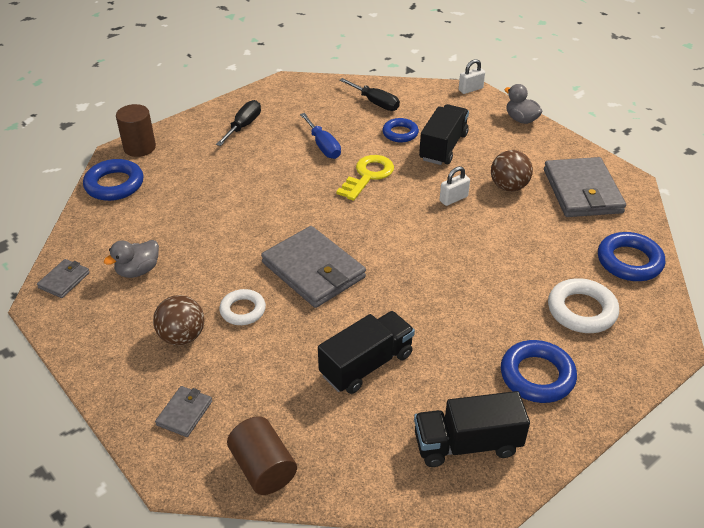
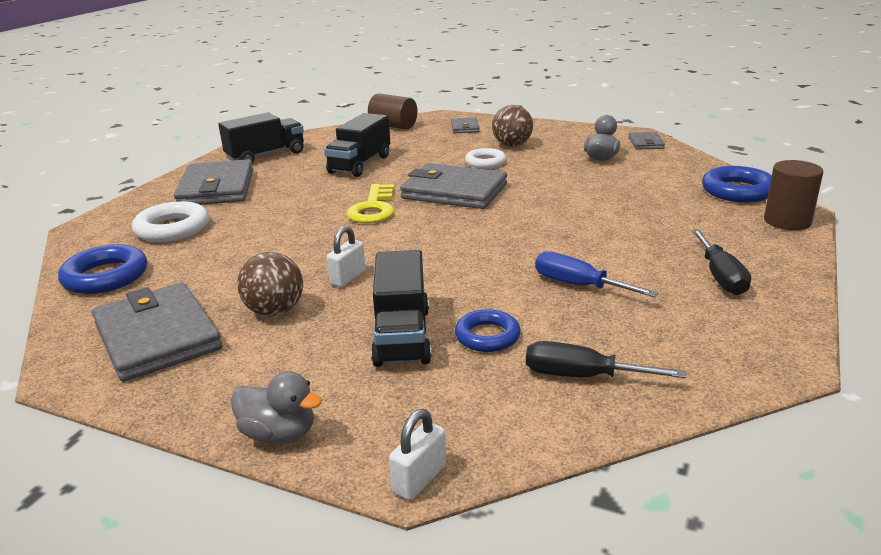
camera: 155 degrees right, 15 degrees down
(368, 175) = (479, 271): yellow key -> yellow key (373, 209)
(537, 376) = (216, 188): blue ring -> grey wallet

